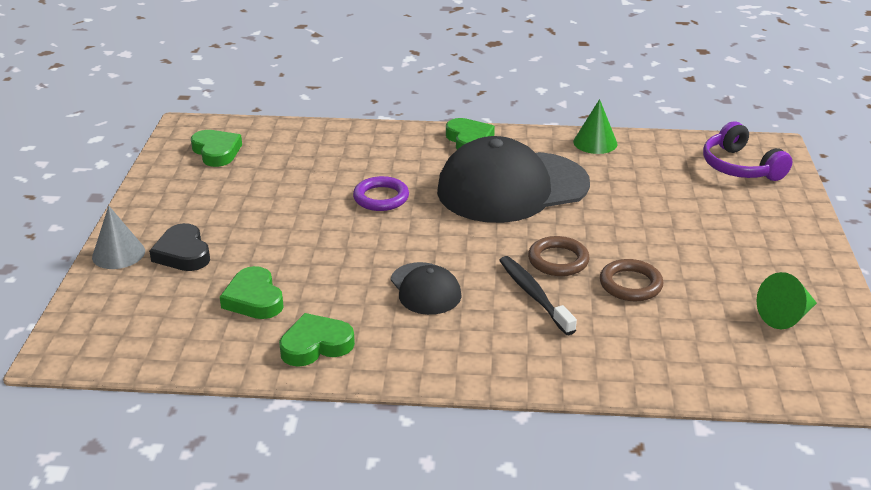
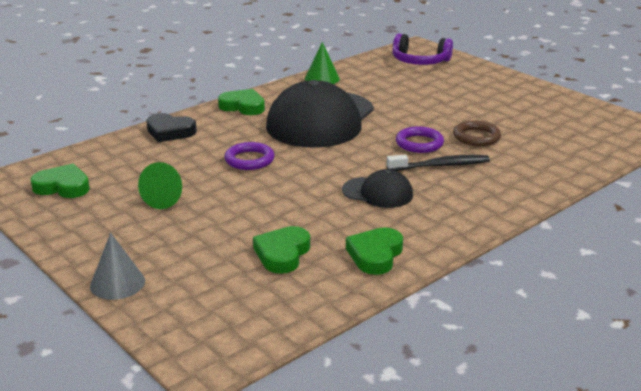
camera: 45 degrees left, 5 degrees down
(183, 253) = (171, 256): black heart -> black heart (170, 132)
(254, 299) = (282, 254): green heart -> green heart turned 90 degrees clockwise
(534, 295) = (441, 165): black toothbrush -> black toothbrush turned 150 degrees clockwise
(558, 260) = (419, 143): brown ring -> purple ring
(786, 316) = (567, 117): green cone -> green cone (166, 198)

